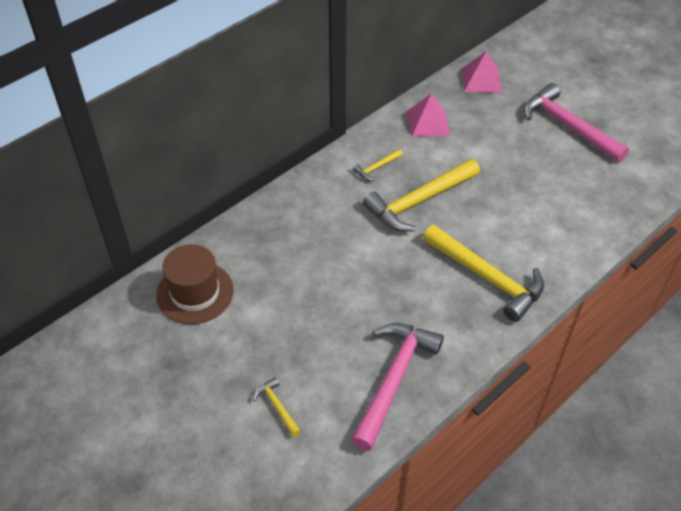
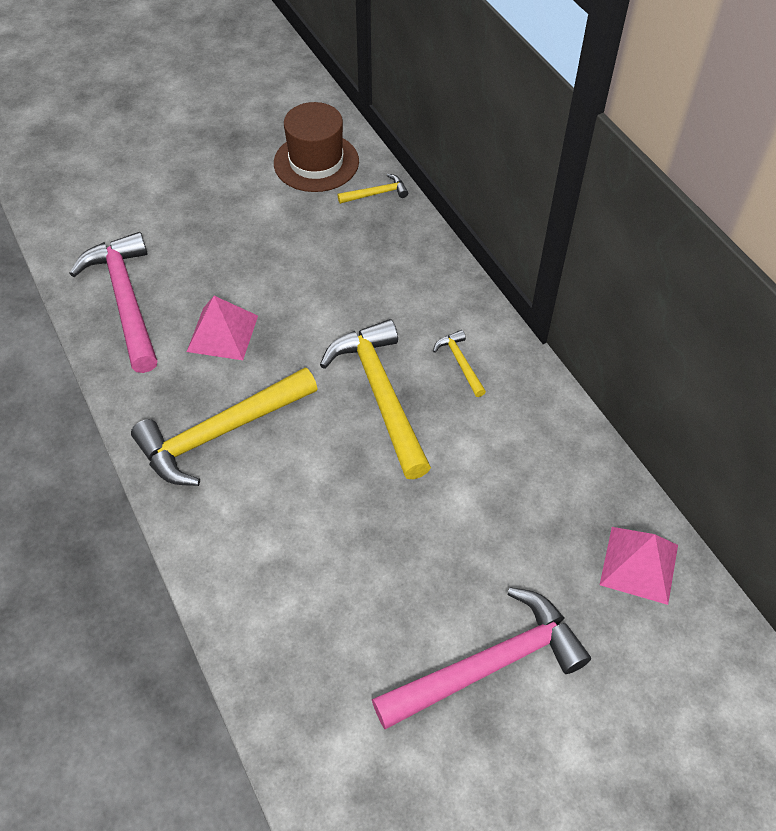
camera: 105 degrees right, 5 degrees up
(277, 406) = (145, 203): yellow hammer -> yellow hammer (376, 193)
(393, 379) = (125, 300): pink hammer -> pink hammer turned 150 degrees counterclockwise
(428, 122) = (543, 451): pink pyramid -> pink pyramid (222, 333)

